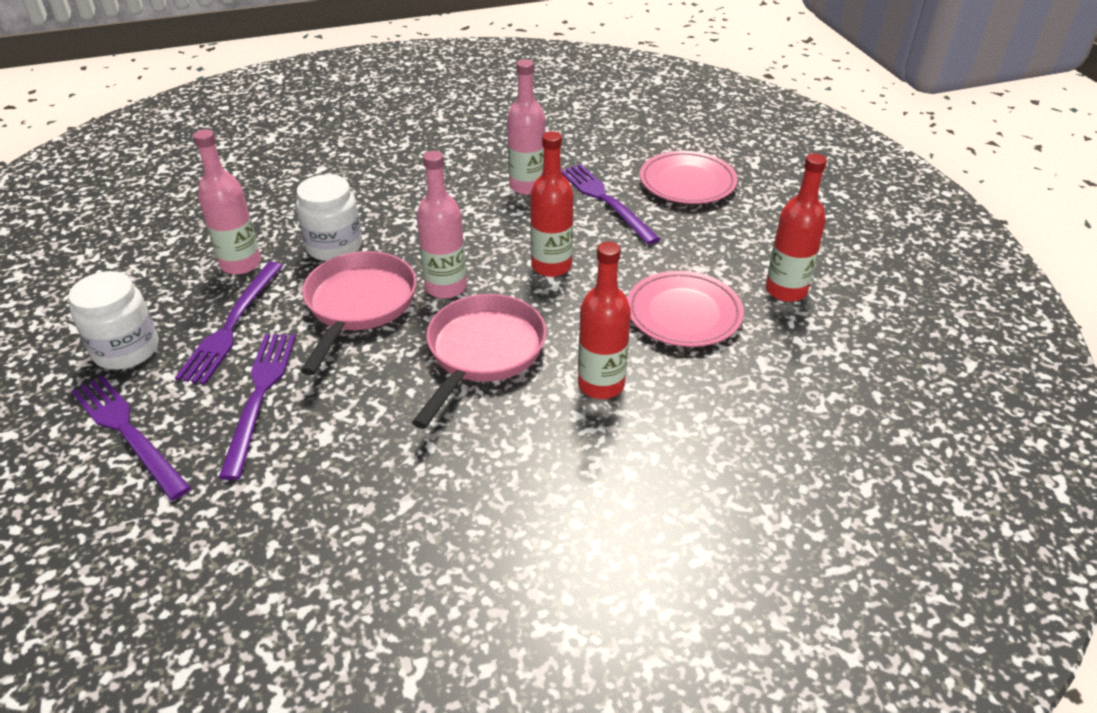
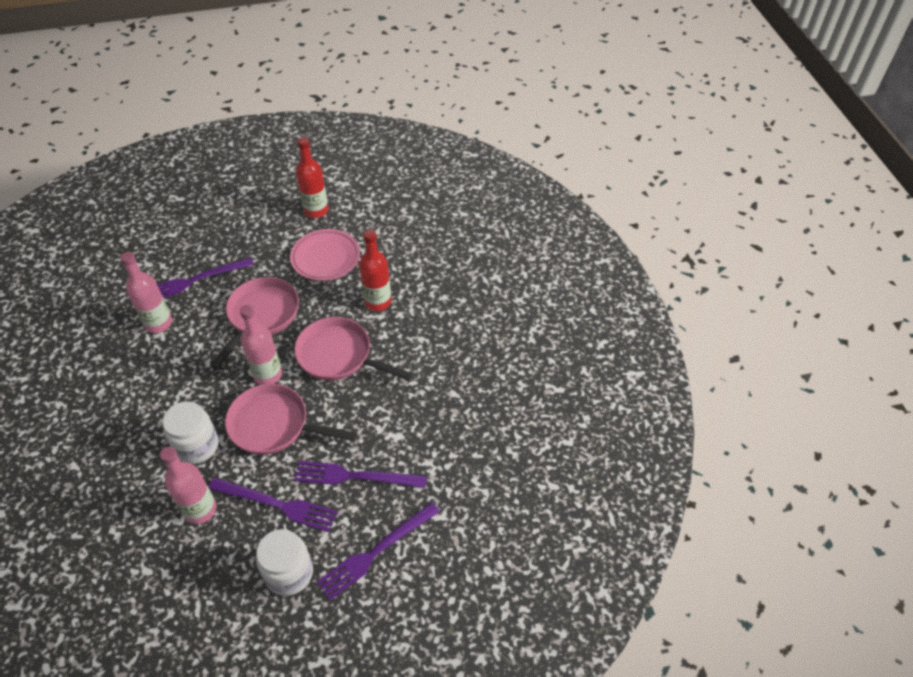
camera: 85 degrees left, 10 degrees up
(551, 266) = (261, 316): red bottle -> pink pan
(687, 182) = (188, 235): pink plate -> none

